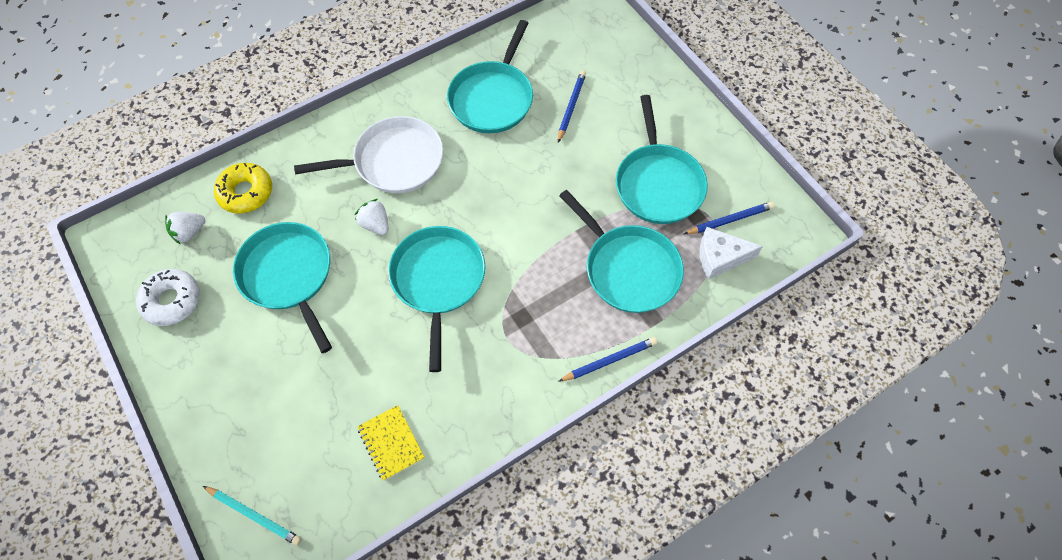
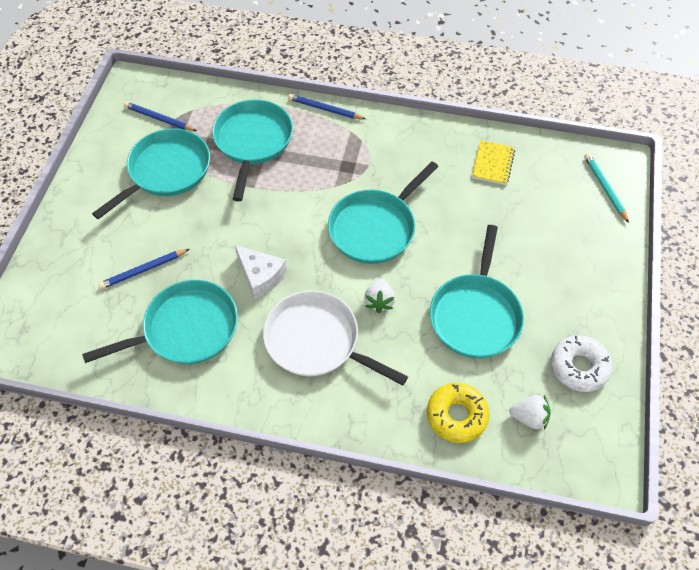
camera: 135 degrees left, 5 degrees down
(720, 258) = (195, 106): white cheese -> white cheese (260, 276)

